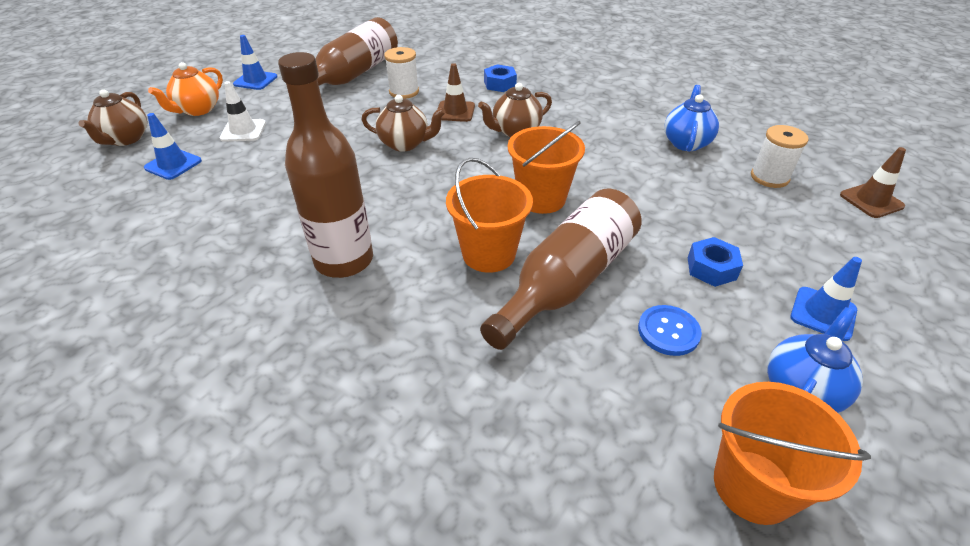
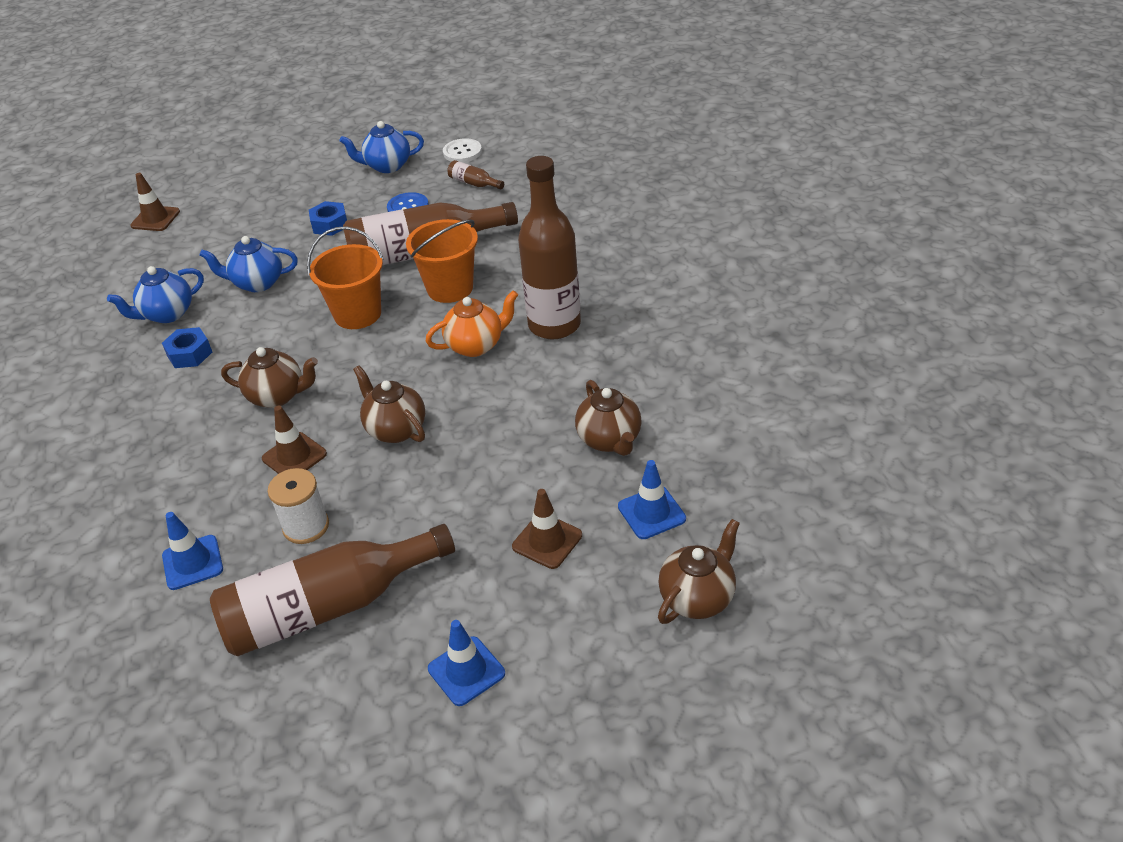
camera: 140 degrees left, 0 degrees up
(198, 110) = (583, 625): orange teapot -> orange teapot (476, 345)
(228, 192) = (610, 440): none -> brown teapot
(243, 131) = (547, 541): white traffic cone -> brown traffic cone
(500, 84) = (188, 483): blue nut -> blue nut (189, 354)
(646, 419) = (474, 183): none -> brown bottle
(667, 188) = (257, 283): none -> blue teapot
(753, 486) = (462, 152): orange bucket -> white button
(769, 177) = (176, 259): white spool -> none
(823, 313) = (317, 184): blue traffic cone -> blue traffic cone (192, 562)

